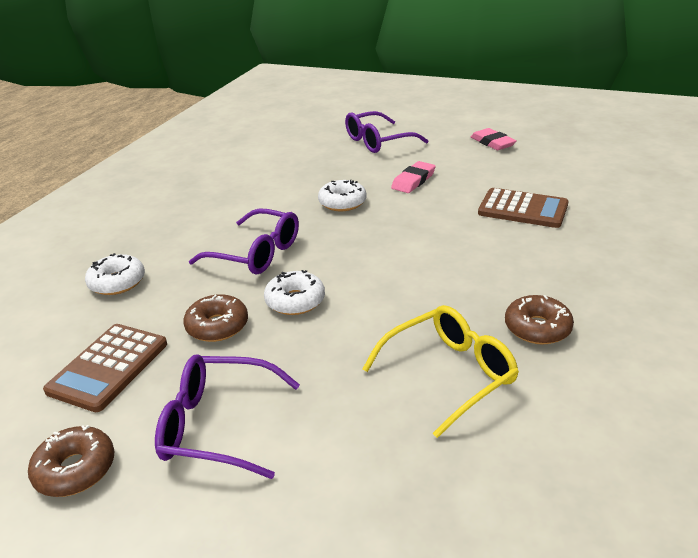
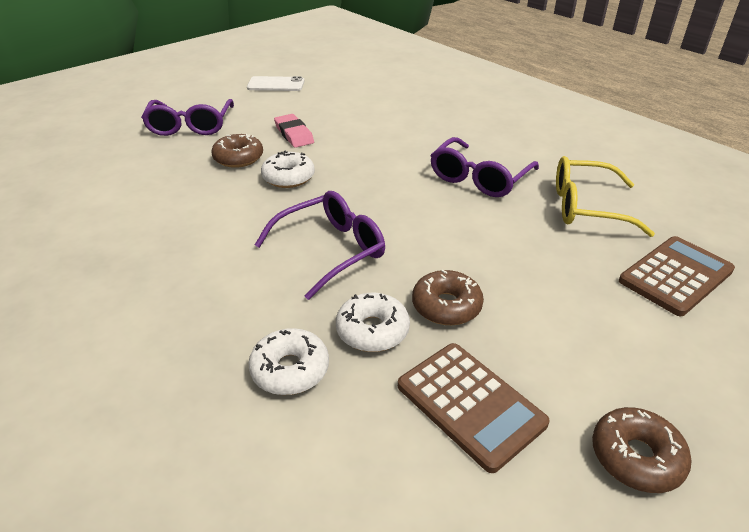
camera: 65 degrees left, 5 degrees up
(219, 425) = (603, 338): purple glasses -> purple glasses (479, 178)
(295, 301) = (439, 248): white donut -> white donut (372, 330)
(448, 375) = (587, 207): yellow glasses -> yellow glasses turned 75 degrees counterclockwise
(492, 142) = (276, 84): pink eraser -> white phone
(523, 209) = (397, 110): brown calculator -> brown calculator (675, 276)
(537, 328) = (553, 158): brown donut -> brown donut (238, 158)

